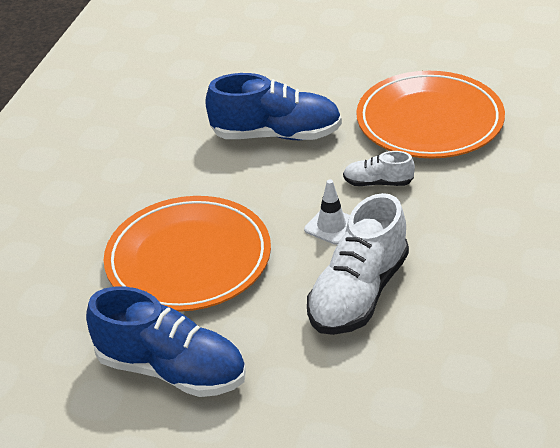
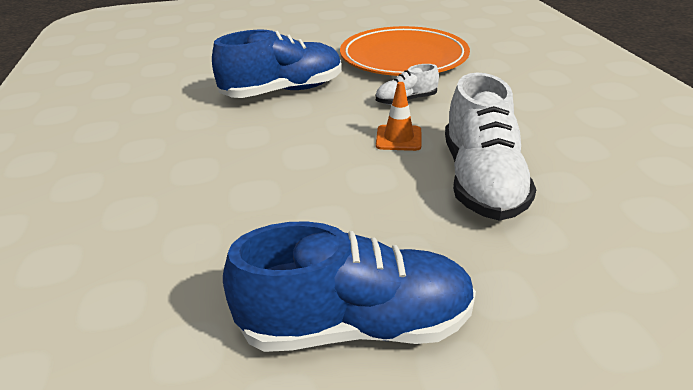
camera: 30 degrees left, 5 degrees down
(188, 259) = (279, 203): orange plate -> none
(331, 226) = (398, 138): white traffic cone -> orange traffic cone

